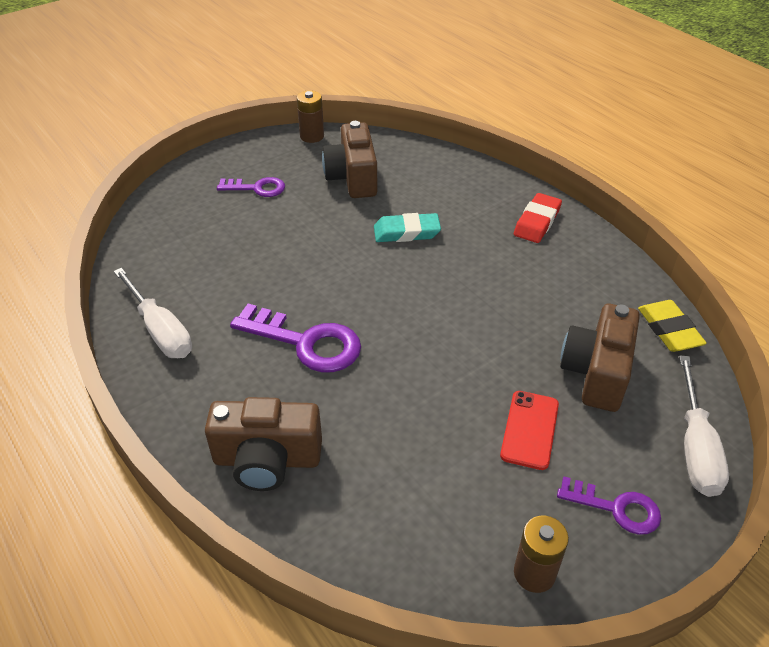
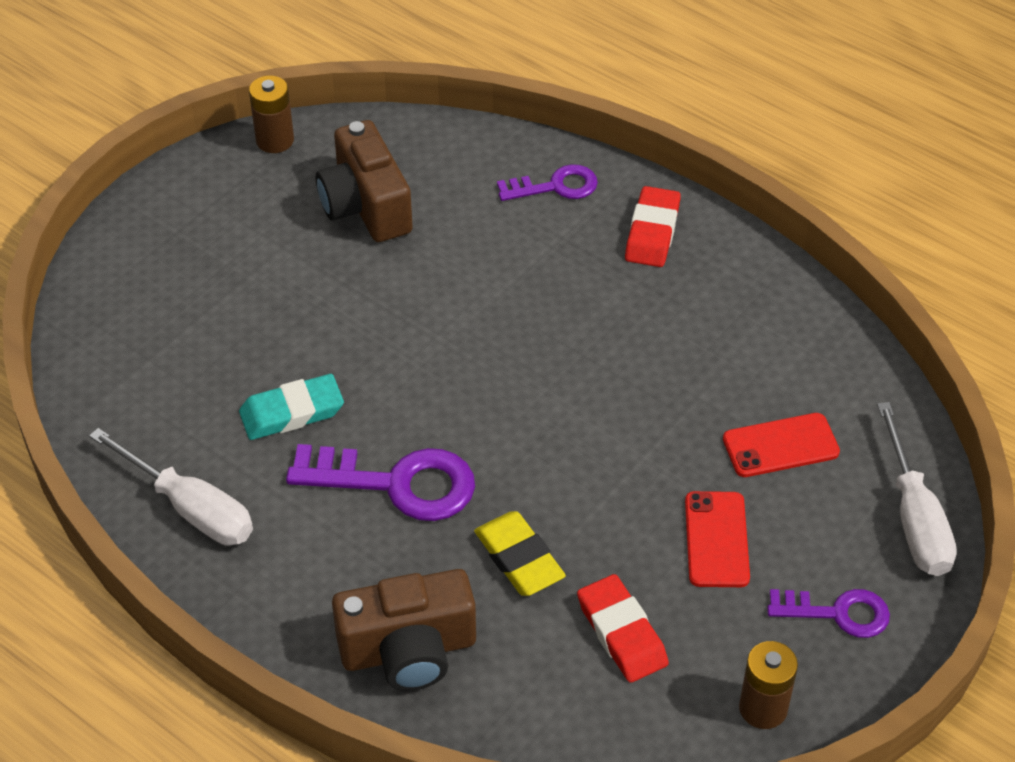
camera: 15 degrees left, 5 degrees up
(256, 188) = (228, 252): purple key -> purple key (555, 186)
(406, 232) = (475, 285): turquoise eraser -> turquoise eraser (292, 412)
(434, 484) = (621, 633): none -> red eraser
(596, 373) = (780, 446): brown camera -> red phone
(669, 330) = (859, 366): yellow eraser -> yellow eraser (519, 558)

